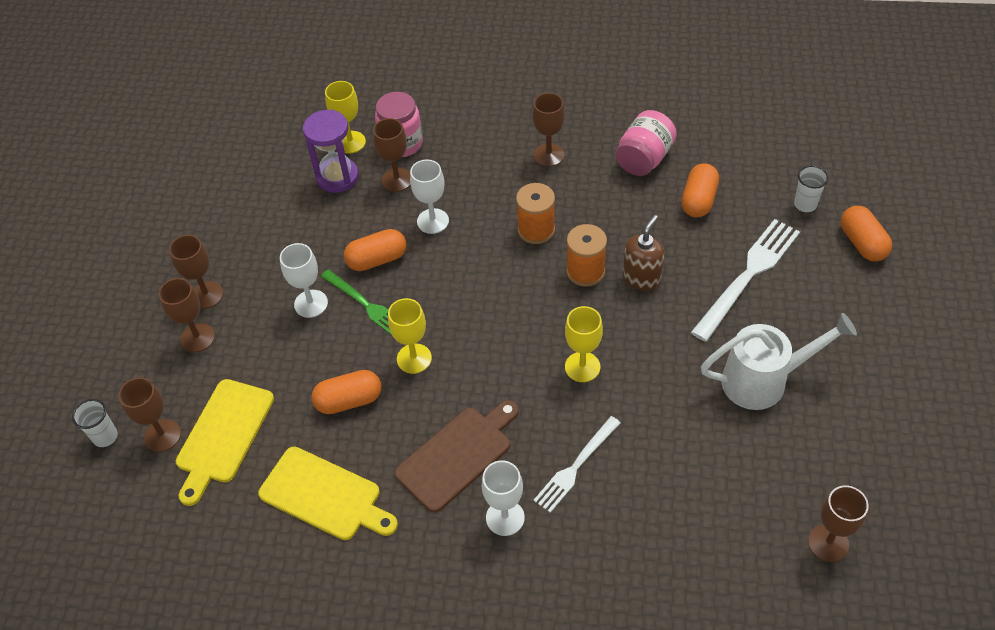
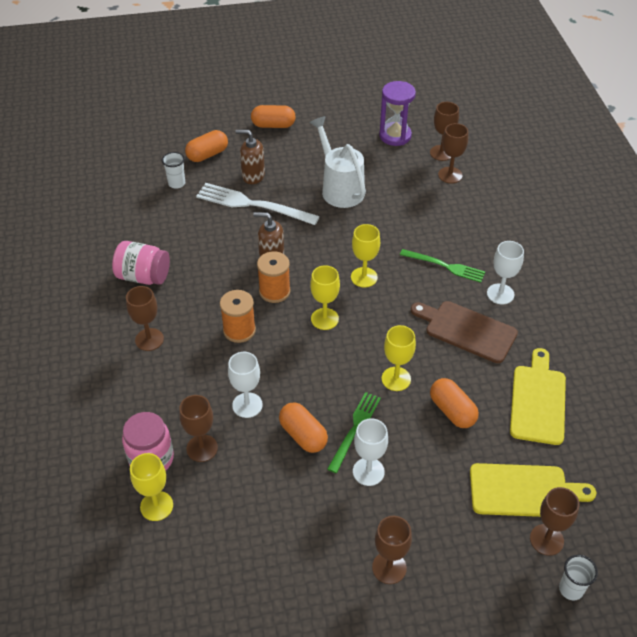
camera: 110 degrees left, 5 degrees down
(197, 338) = (439, 554): brown goblet -> brown goblet (450, 175)
(337, 177) = (208, 502): purple hourglass -> purple hourglass (395, 136)
(526, 311) = (324, 319): none -> yellow goblet
(575, 466) = (445, 266): white fork -> green fork
(698, 200) = (184, 238): orange capsule -> orange capsule (273, 125)
(808, 285) = (253, 176): none -> brown soap dispenser

